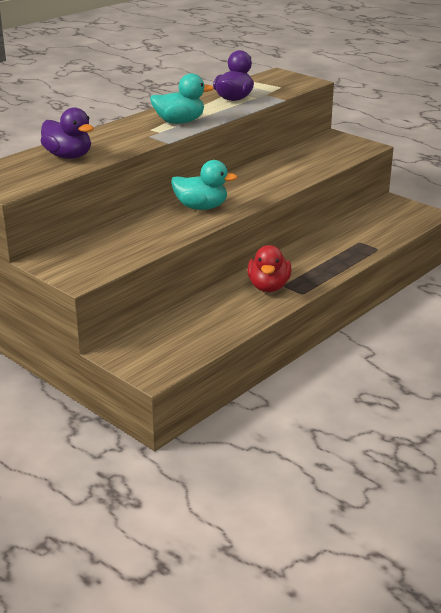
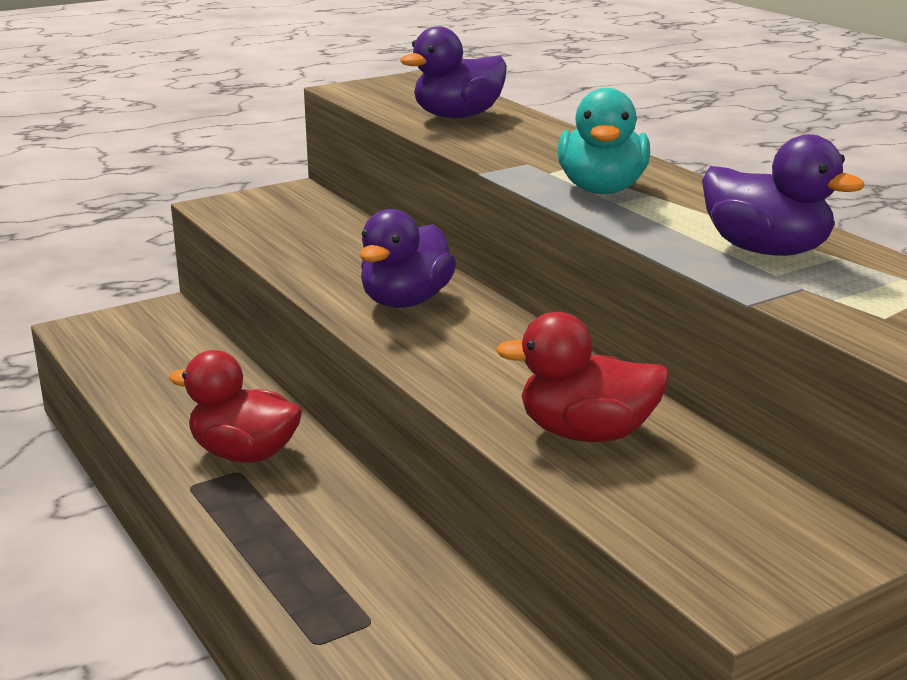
camera: 105 degrees right, 5 degrees down
(201, 207) = (405, 301): turquoise duck -> purple duck
(297, 167) = (586, 433): none -> red duck

